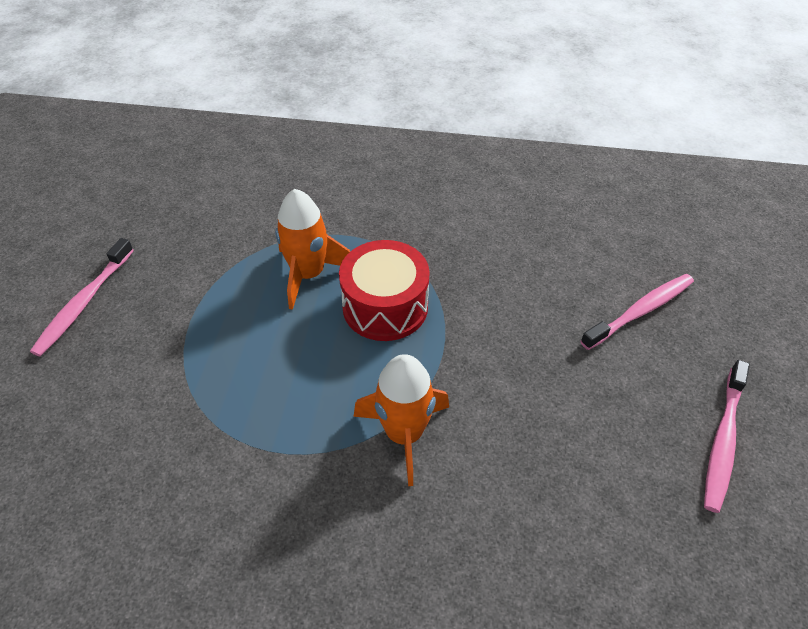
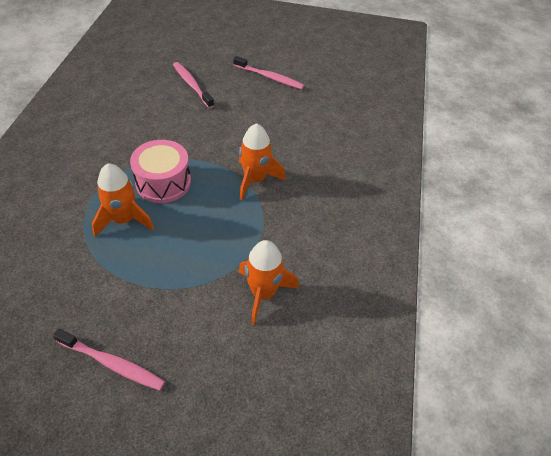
camera: 90 degrees left, 0 degrees up
(156, 462) = (263, 293): none -> orange rocket
(385, 306) = (163, 182): red drum -> pink drum

